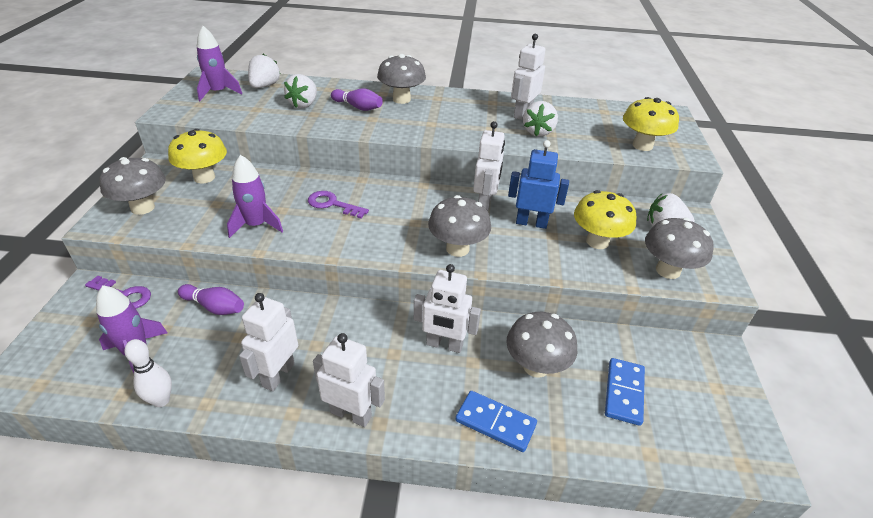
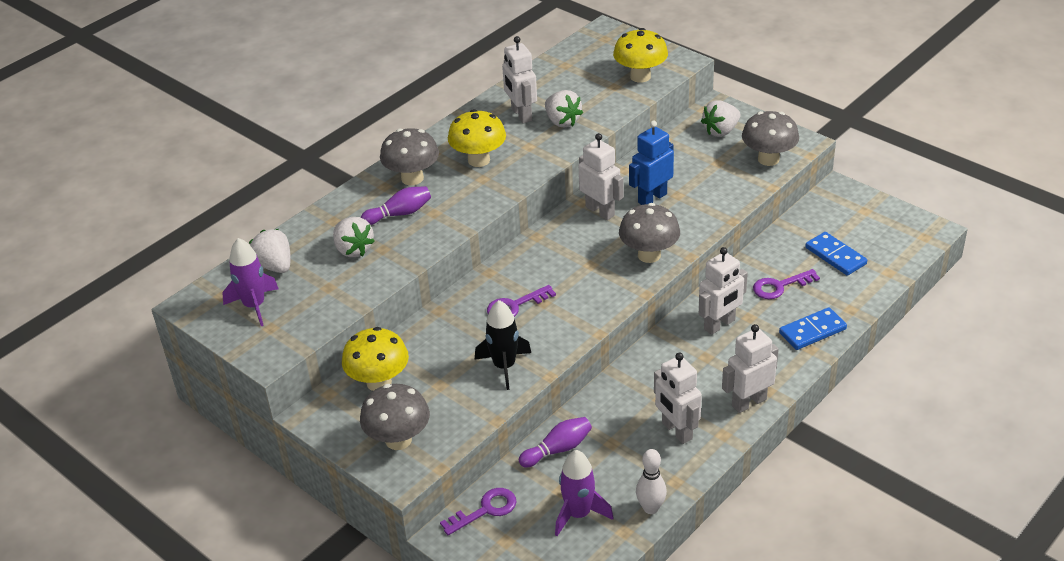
camera: 50 degrees left, 0 degrees up
(256, 225) = (504, 366): purple rocket -> black rocket
(536, 366) = (779, 286): grey mushroom -> purple key
(597, 242) = (707, 175): yellow mushroom -> yellow mushroom (479, 160)

